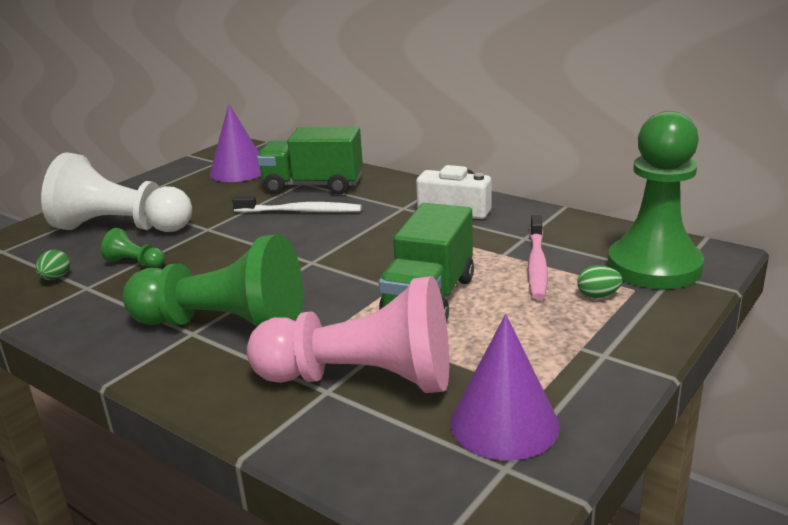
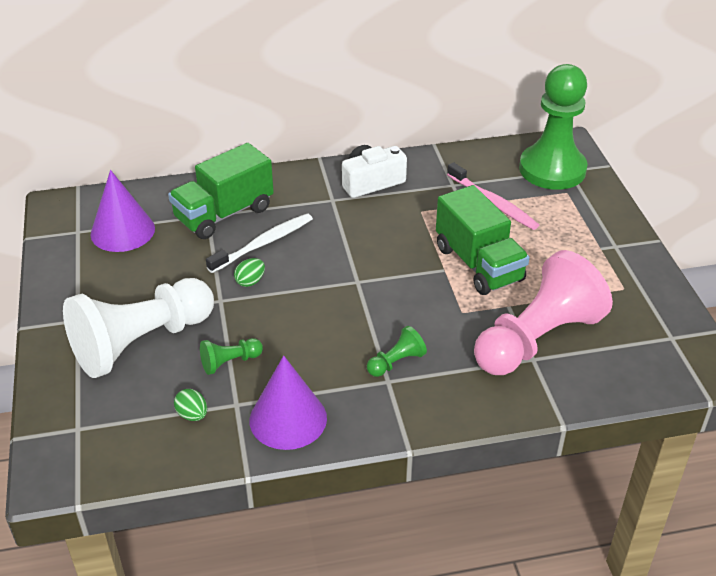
camera: 50 degrees left, 15 degrees up
(223, 325) = (396, 362): green pawn -> green pawn, size x0.41
(504, 423) = (637, 316): purple cone -> purple cone (288, 419)
(598, 296) = (557, 208): green egg -> green egg (250, 281)

